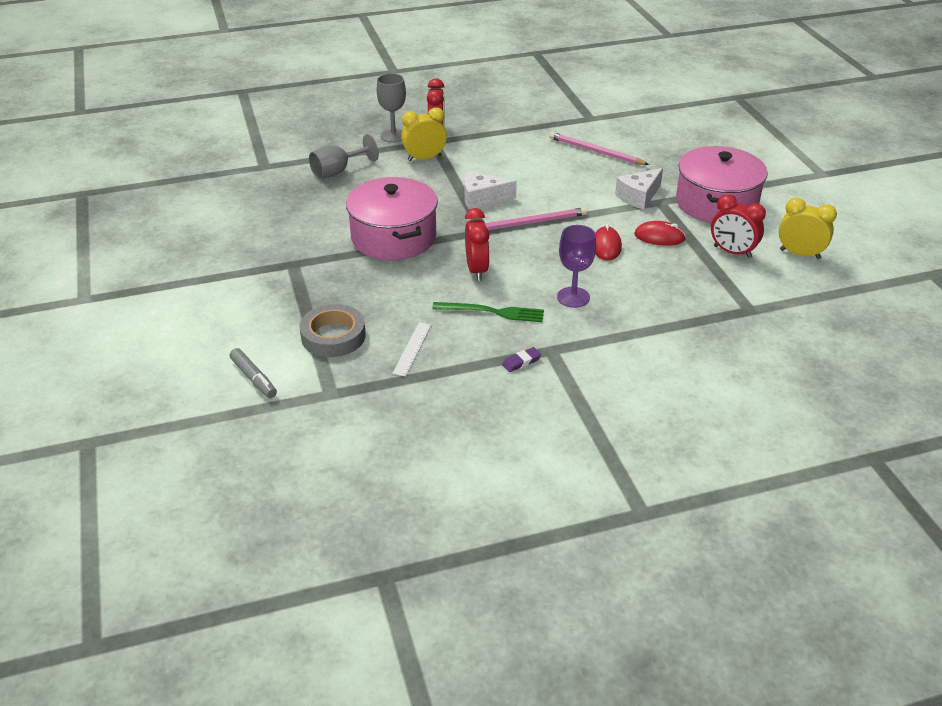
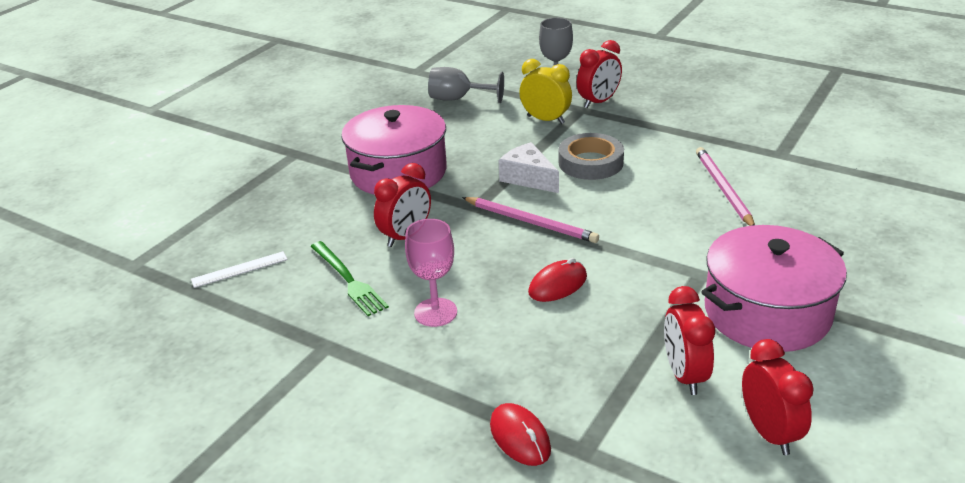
camera: 50 degrees right, 5 degrees down
(254, 378) = (118, 222): grey marker -> none
(333, 336) = (215, 224): grey tape -> grey tape (590, 162)
(521, 362) = (286, 338): purple eraser -> none
(573, 297) = (435, 312): purple goblet -> pink goblet
(639, 196) = (686, 256): white cheese -> none
(659, 237) = (630, 309): red mouse -> red mouse (520, 437)
(800, 254) = (769, 433): yellow clock -> red clock

